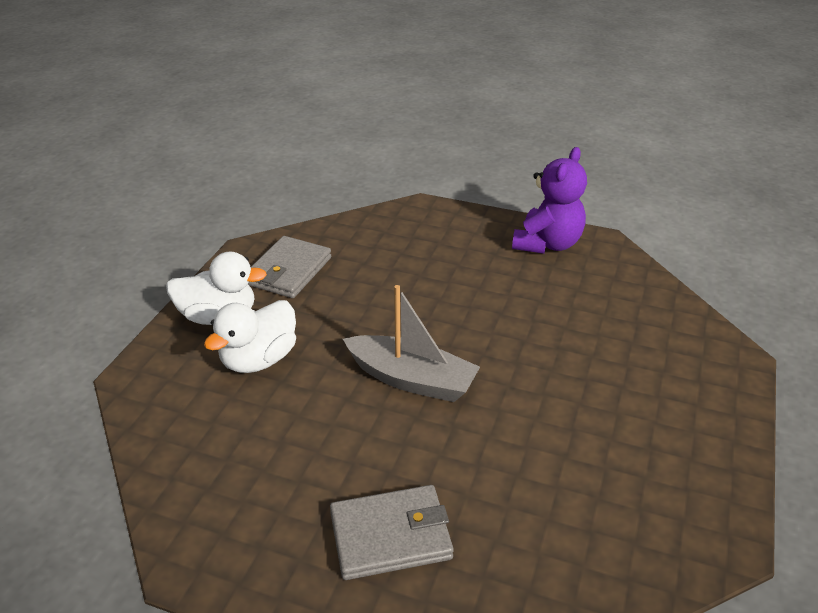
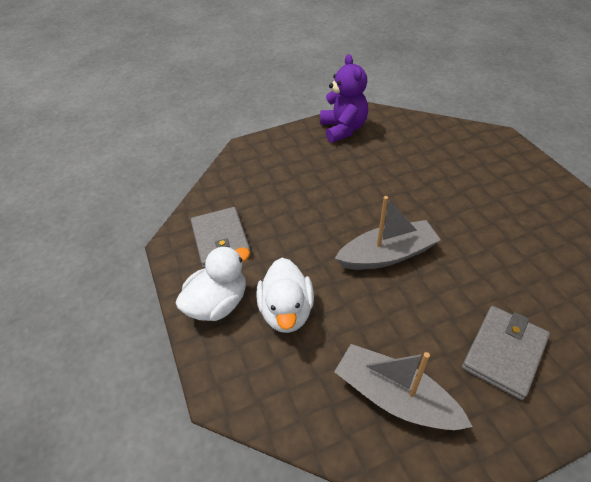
camera: 40 degrees left, 10 degrees up
(244, 484) = (394, 397): none -> grey boat

